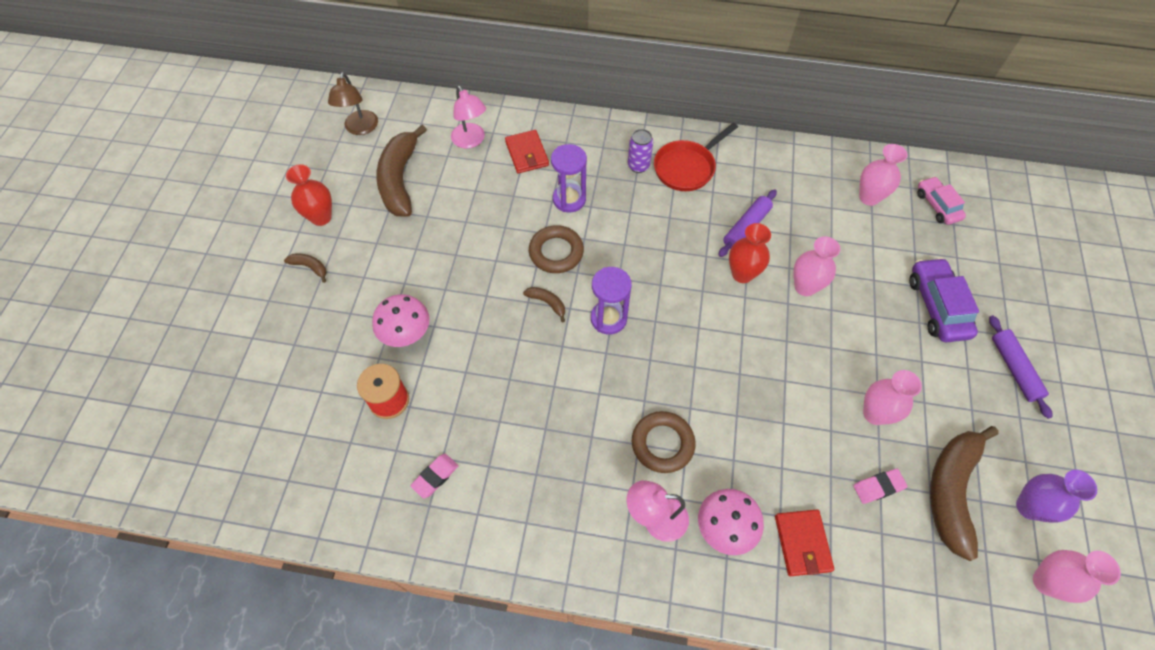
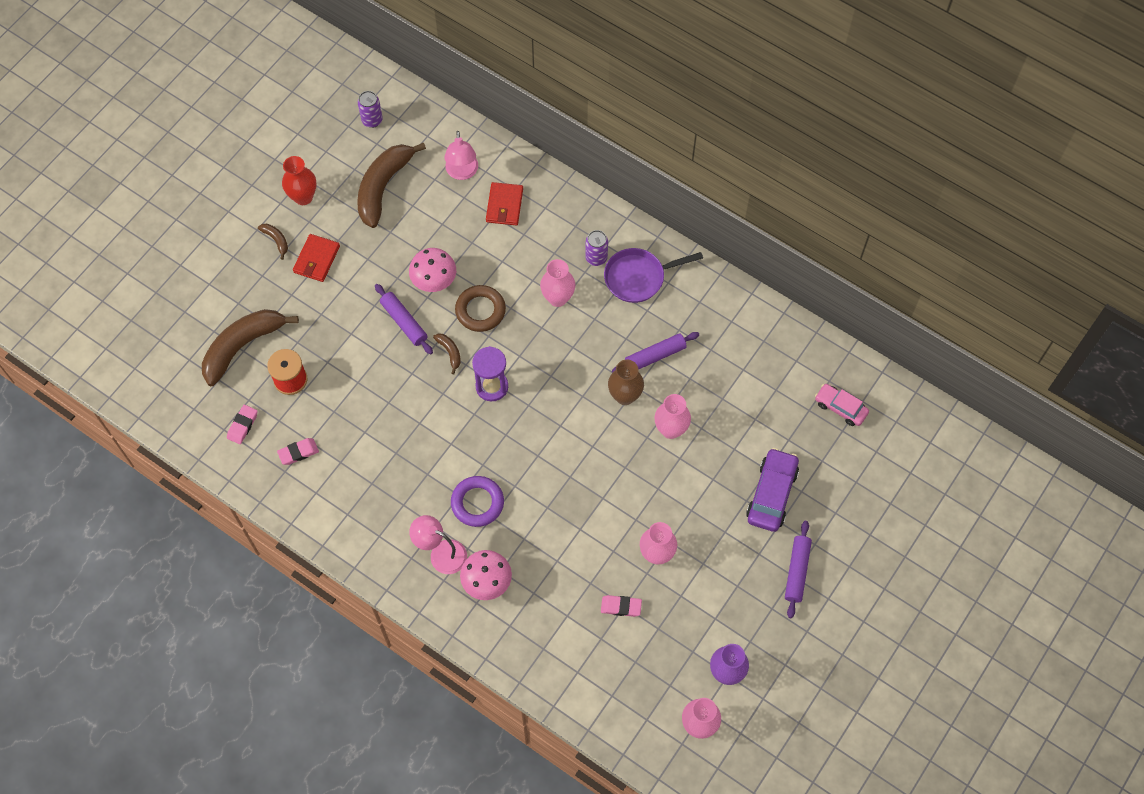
camera: 25 degrees right, 5 degrees up
(355, 474) = (242, 425): none -> pink eraser
(360, 128) = (372, 120): brown lamp -> purple can
(407, 335) = (327, 332): pink mushroom -> pink mushroom (434, 282)
(484, 293) = (404, 322): none -> purple rolling pin
(569, 199) = (517, 266): purple hourglass -> none
(662, 444) = (477, 503): brown ring -> purple ring
(687, 167) = (638, 277): red pan -> purple pan
(742, 274) = (625, 396): red vase -> brown vase
(802, 543) = (537, 618): red wallet -> red wallet (316, 259)
(869, 197) = (784, 374): pink vase -> pink vase (558, 298)
(937, 205) = (840, 407): pink car -> pink car turned 60 degrees counterclockwise
(951, 490) = (675, 634): brown banana -> brown banana (243, 346)

